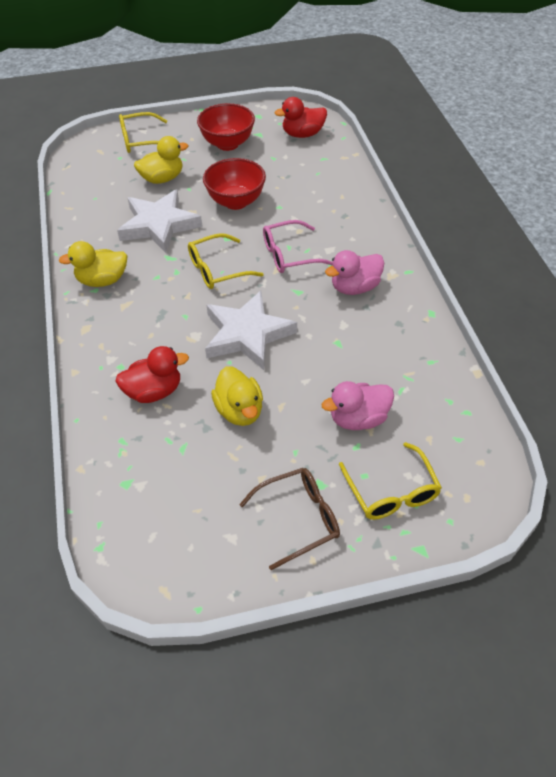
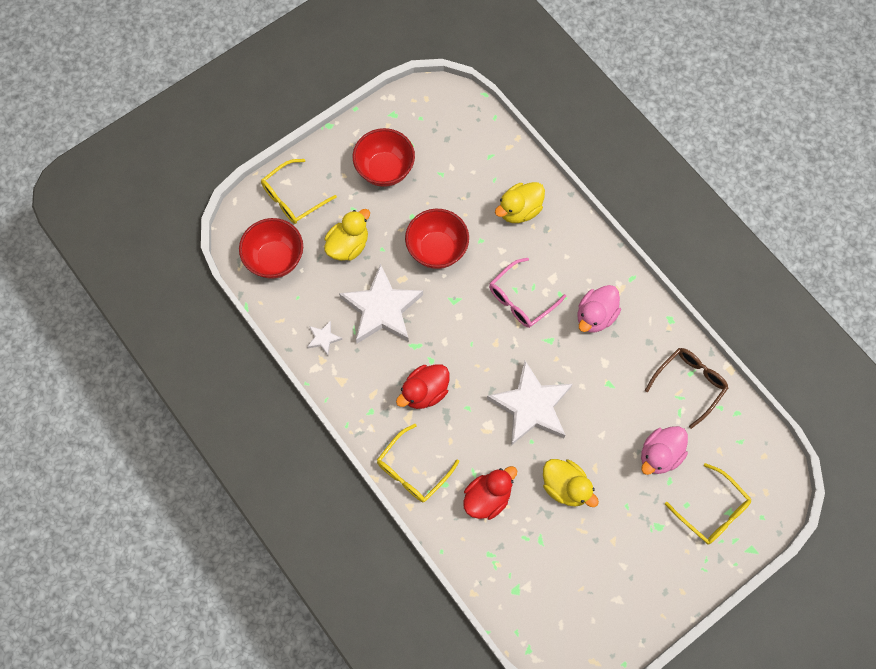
camera: 25 degrees left, 20 degrees up
(94, 229) = (323, 338): none -> white star
(97, 171) = (275, 259): none -> red bowl
(102, 280) = (371, 398): yellow duck -> yellow duck (519, 210)
(217, 269) = (466, 343): yellow glasses -> yellow glasses (412, 470)
(299, 519) = (657, 563): brown glasses -> brown glasses (689, 384)
(303, 134) = (452, 127): red duck -> red duck (424, 392)

